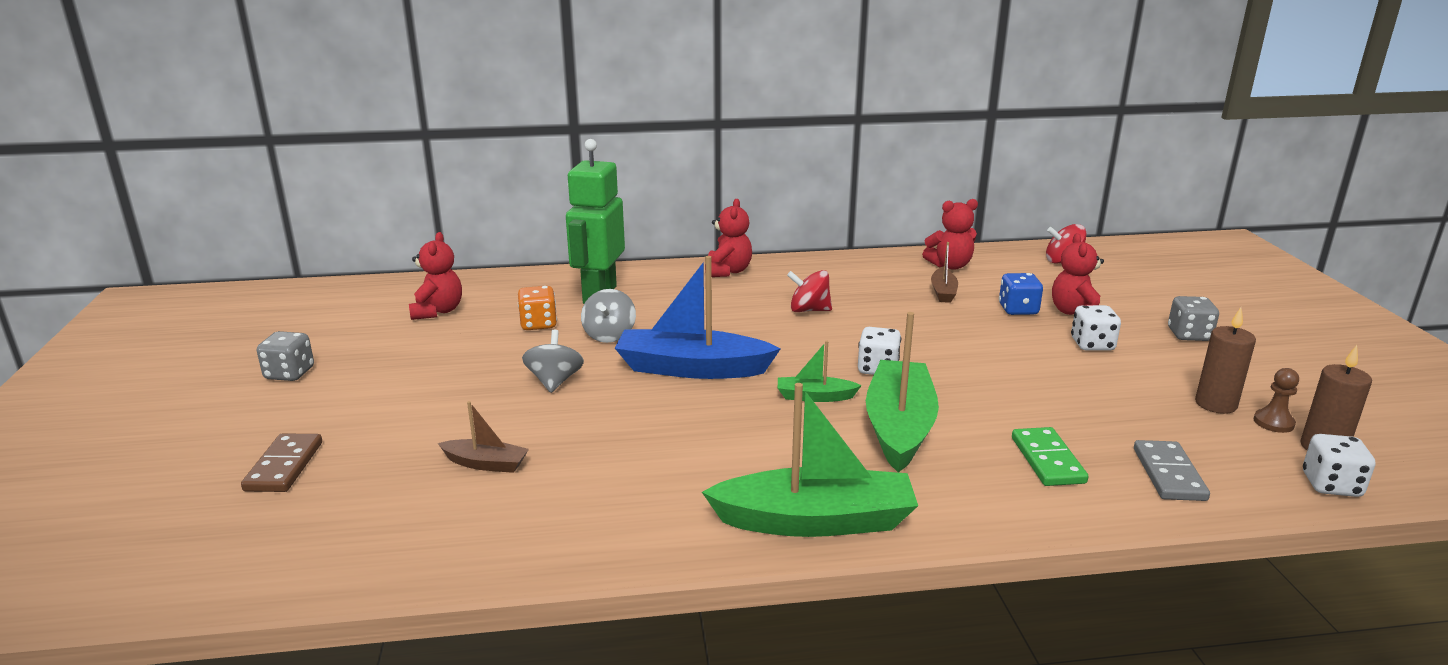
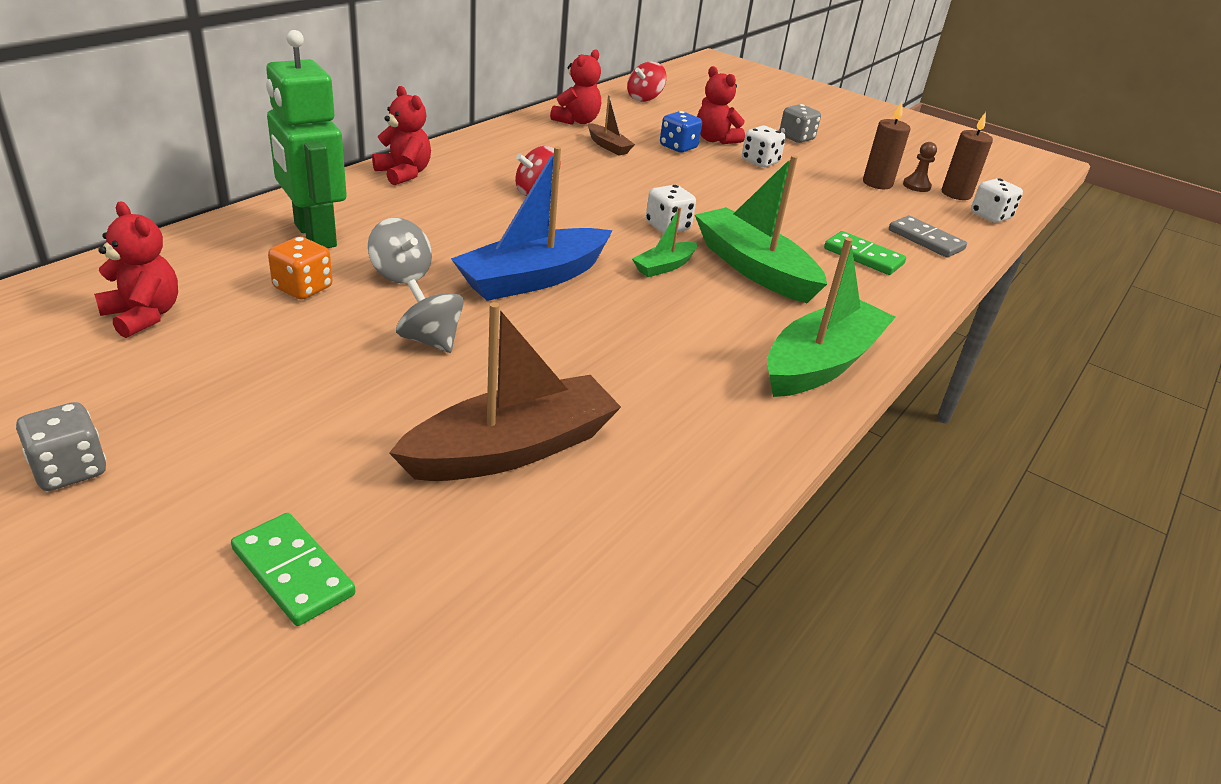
camera: 50 degrees left, 10 degrees up
(284, 466) = (292, 572): brown domino -> green domino
(486, 464) = (512, 449): brown boat -> brown boat, size x2.04

